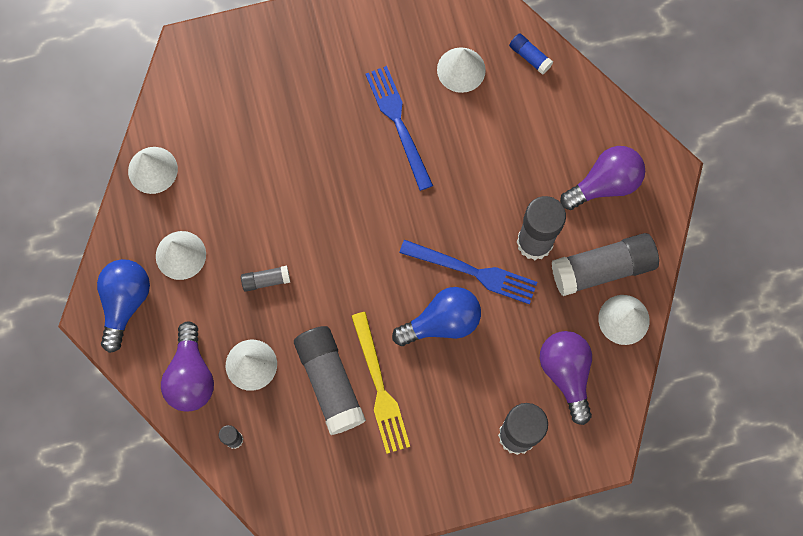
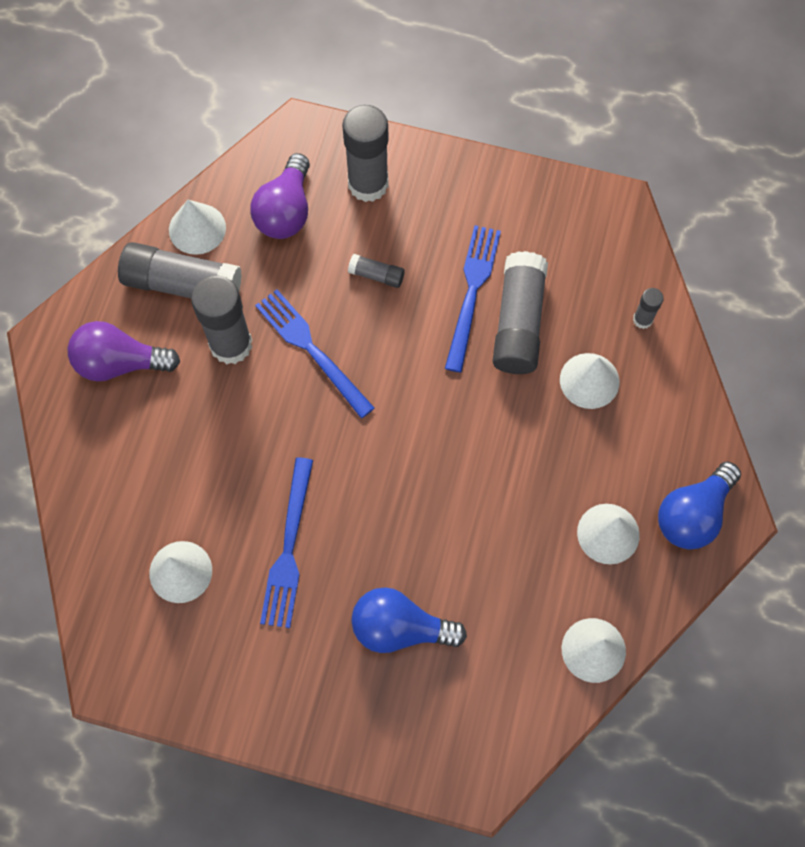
camera: 150 degrees left, 5 degrees down
(191, 376) = (657, 402): purple light bulb -> none
(266, 280) = (529, 456): grey glue stick -> grey glue stick (376, 275)
(380, 387) = (472, 292): yellow fork -> blue fork
(442, 322) = (373, 319): blue light bulb -> blue light bulb (400, 628)
(529, 57) = (96, 543): blue glue stick -> none

